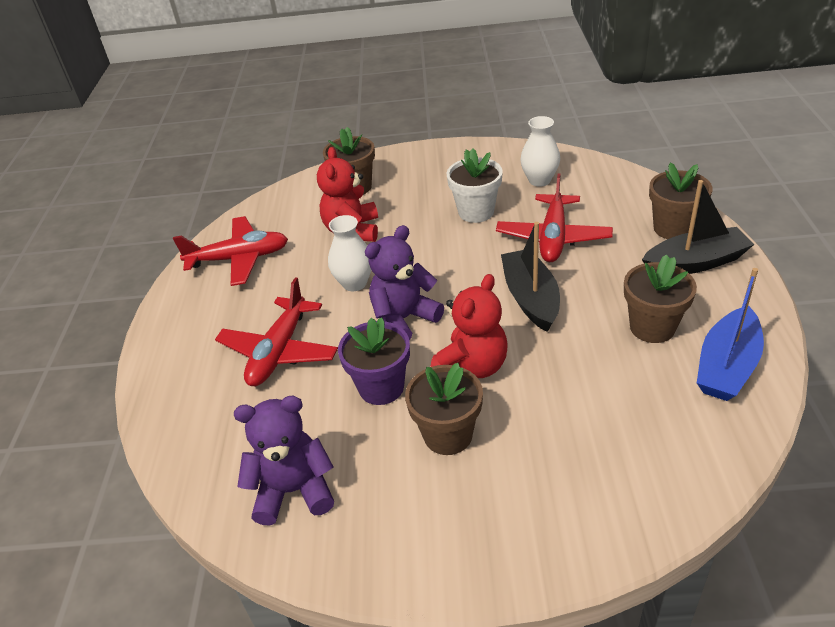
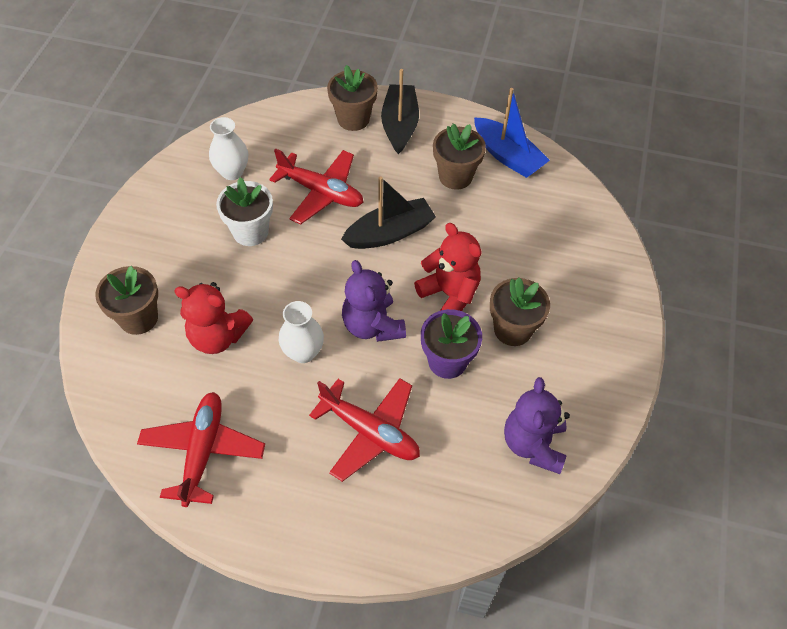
camera: 80 degrees left, 15 degrees up
(530, 298) = (389, 233): black boat -> black boat turned 150 degrees clockwise

